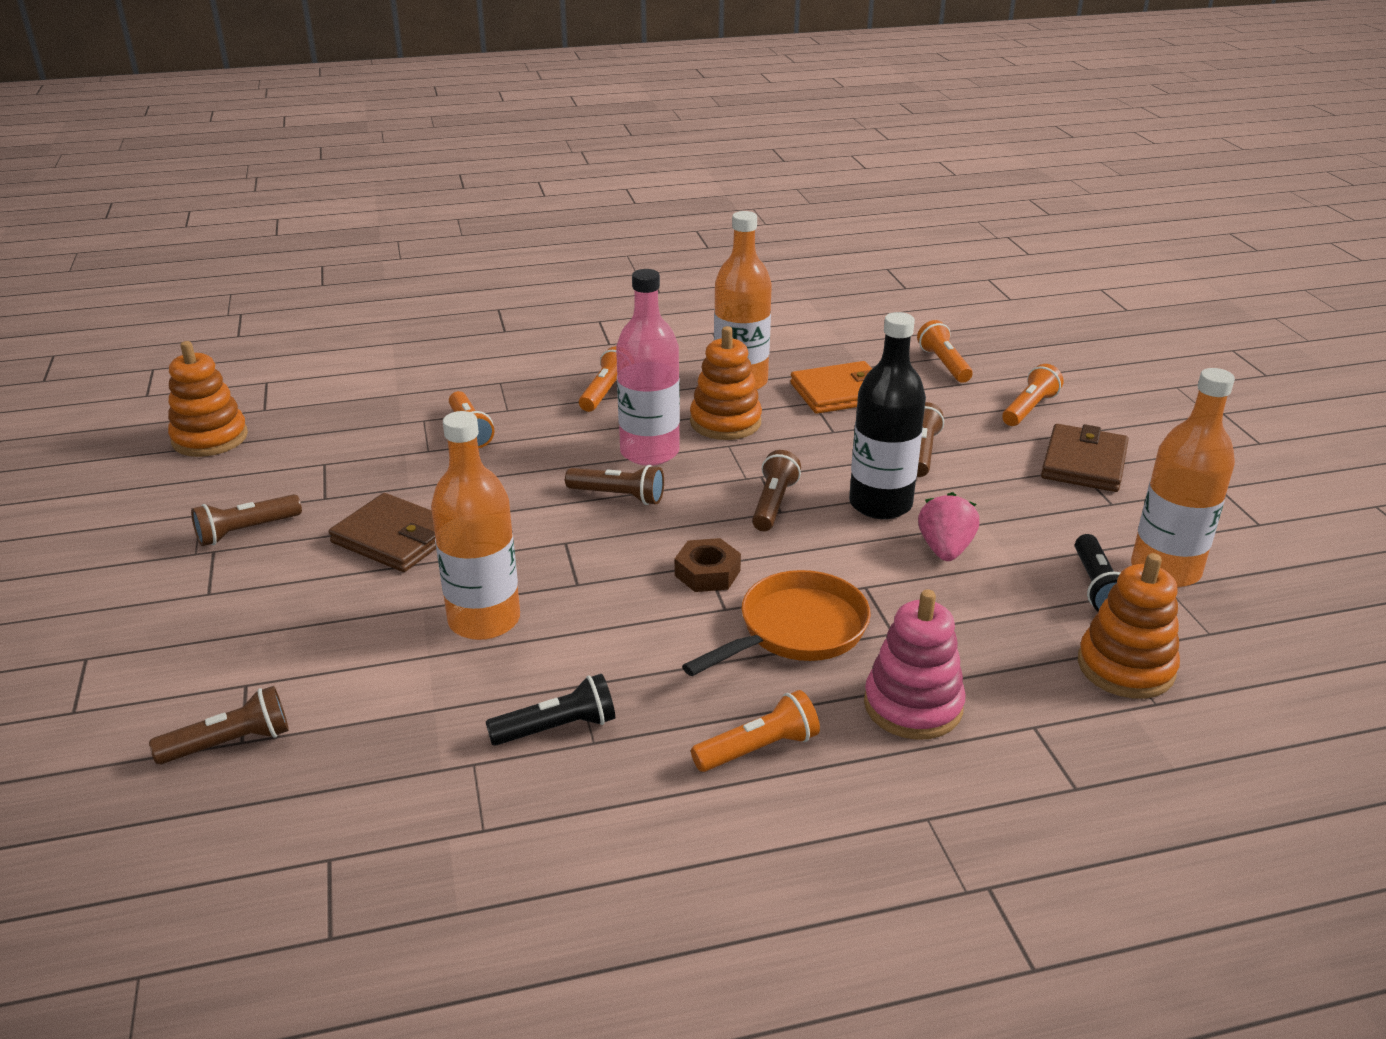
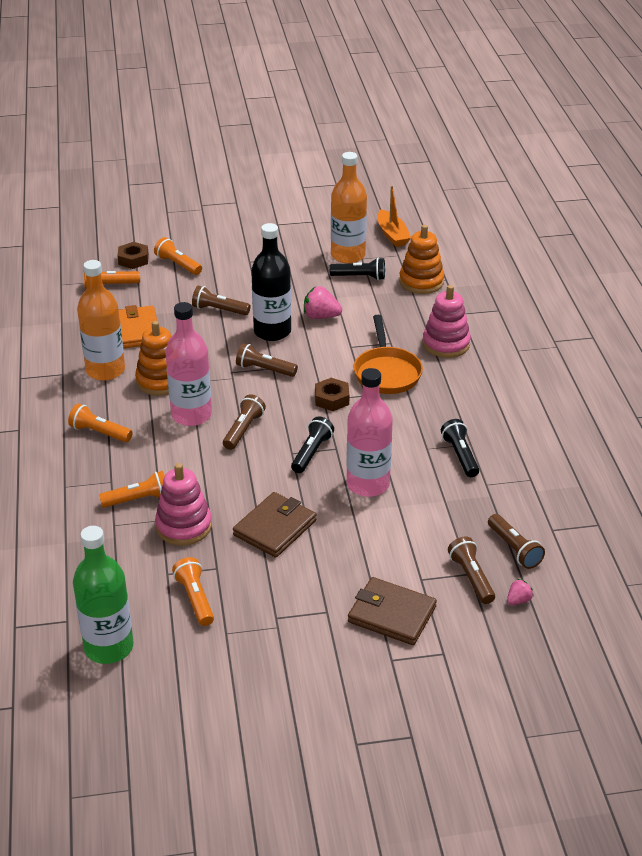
camera: 85 degrees left, 5 degrees up
(154, 803) = (518, 600): none -> pink strawberry
(210, 438) = (109, 647): orange stacking toy -> green bottle
(246, 531) = (254, 603): brown flashlight -> brown flashlight (514, 549)
(411, 467) = (184, 526): none -> pink stacking toy
(484, 620) = (368, 484): orange bottle -> pink bottle
(565, 560) = (311, 453): none -> black flashlight
(758, 749) = (475, 392): orange flashlight -> orange flashlight (195, 599)
(796, 630) = (386, 372): orange pan -> orange pan turned 150 degrees counterclockwise
(1021, 374) = (133, 259): none -> brown nut
(1084, 463) = (244, 258): brown wallet -> brown wallet (392, 614)
(1282, 623) = (392, 235): none -> orange boat

